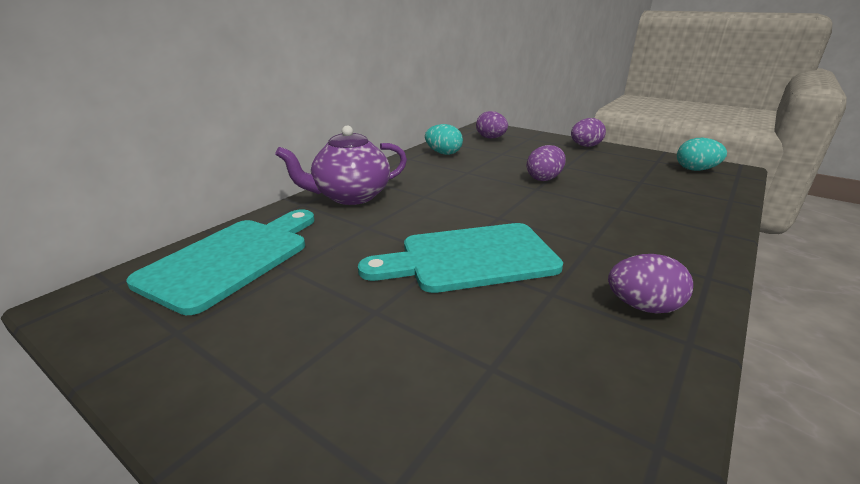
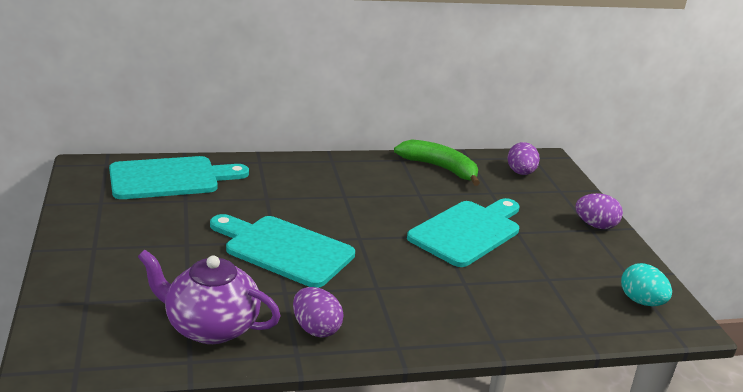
camera: 40 degrees right, 0 degrees up
(351, 196) = (297, 171): purple teapot -> purple teapot (210, 327)
(443, 153) = (439, 168): turquoise egg -> green banana
(544, 179) = (467, 231): purple egg -> turquoise cutting board

